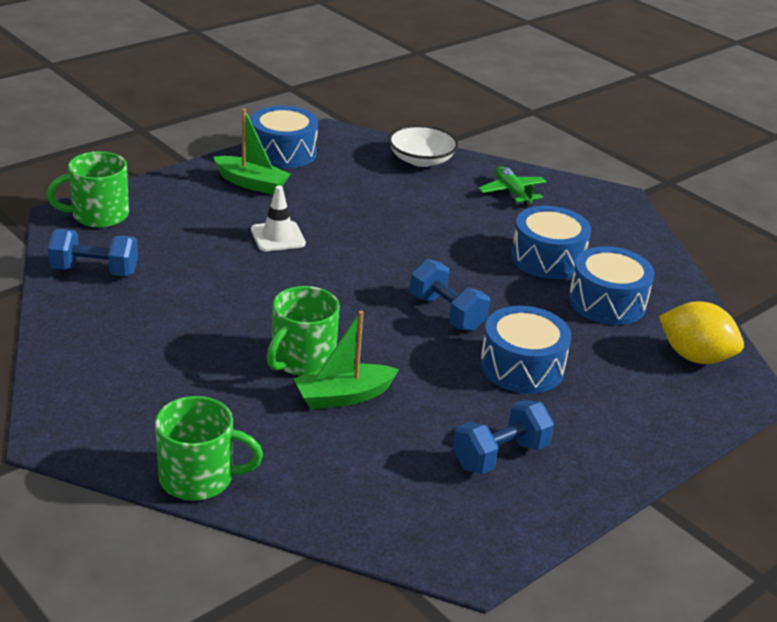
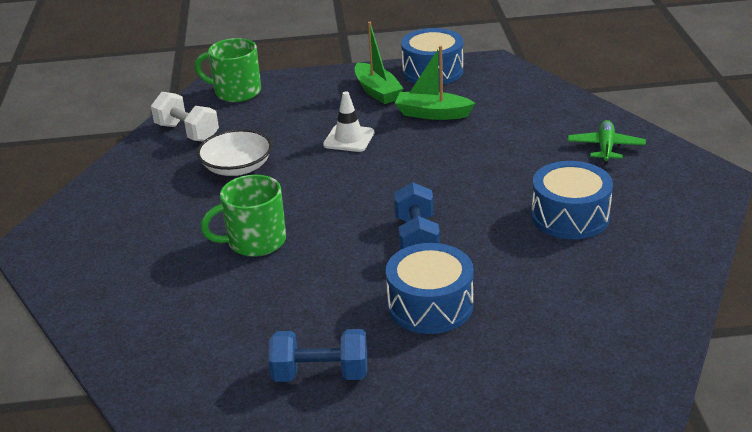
camera: 40 degrees right, 0 degrees up
(94, 271) = (187, 132): blue dumbbell -> white dumbbell
(198, 478) = (81, 306): green mug -> none
(343, 396) = (252, 280): green boat -> green boat (432, 114)
(421, 160) = (549, 101): white bowl -> white bowl (237, 167)
(607, 302) = (584, 272): blue drum -> none
(695, 357) = (617, 352): yellow lemon -> none

